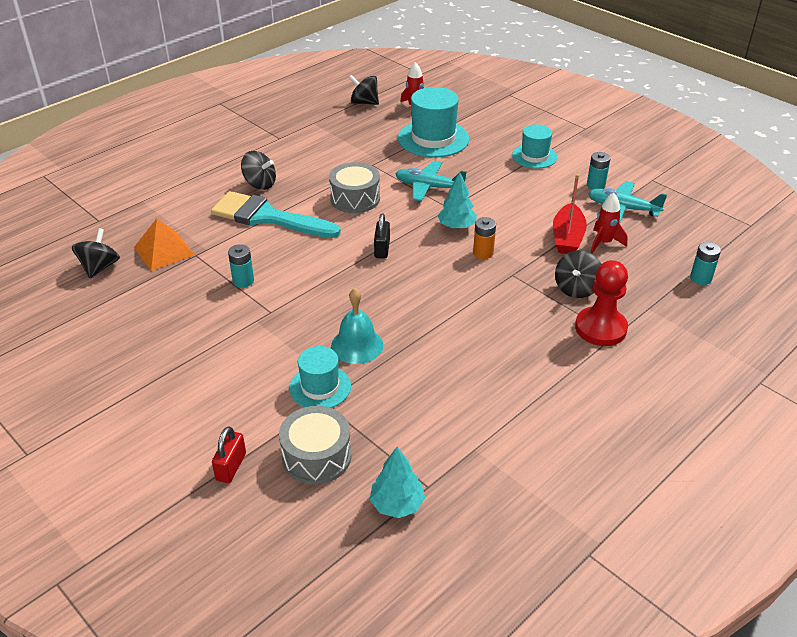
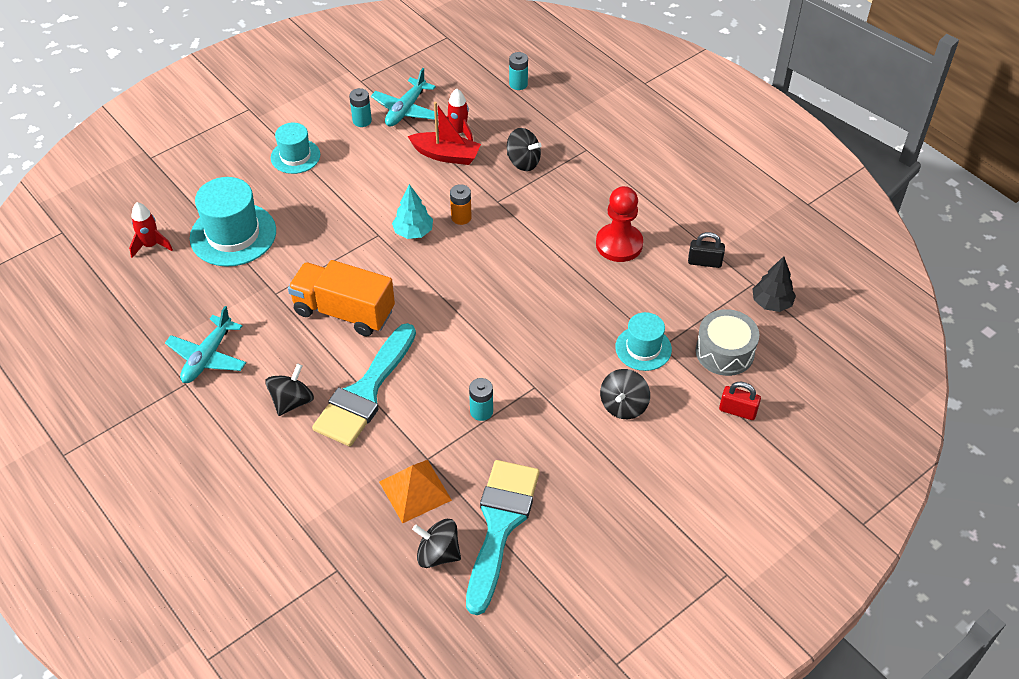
camera: 85 degrees left, 10 degrees up
(120, 299) = (500, 525): none -> turquoise brush
(355, 198) = (344, 312): grey drum -> orange truck
(357, 345) = (589, 320): turquoise bell -> none
(364, 103) = (122, 294): black spinning top -> black spinning top (623, 405)
(382, 249) = (443, 293): black padlock -> black padlock (704, 262)
(397, 504) = (771, 303): turquoise tree -> black tree
(429, 187) = (335, 247): turquoise plane -> turquoise plane (207, 357)
(600, 328) = (578, 156): red pawn -> red pawn (619, 244)

